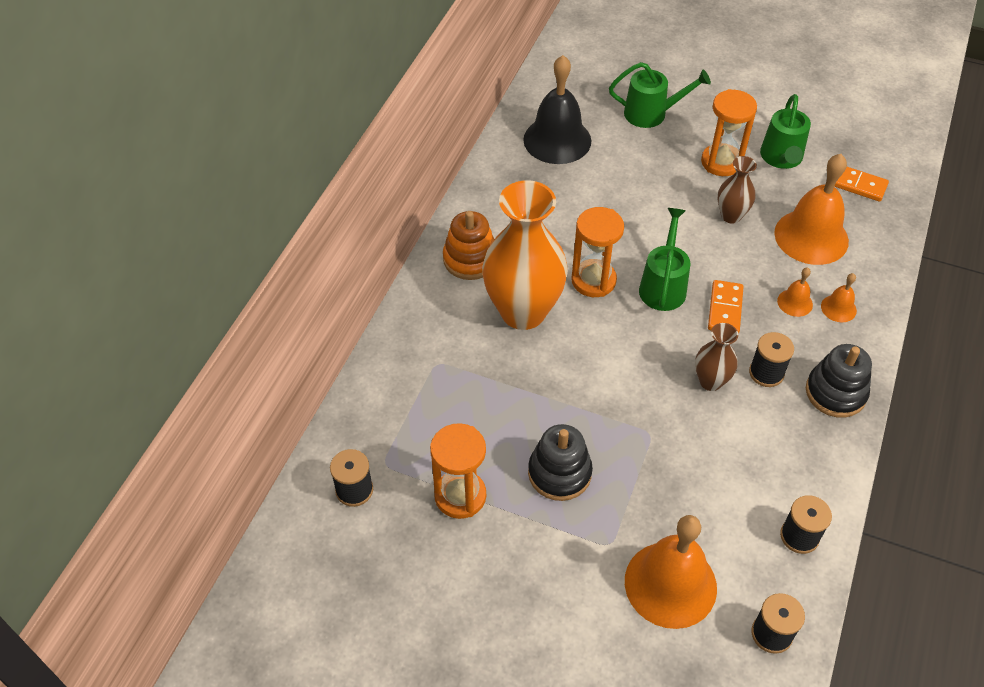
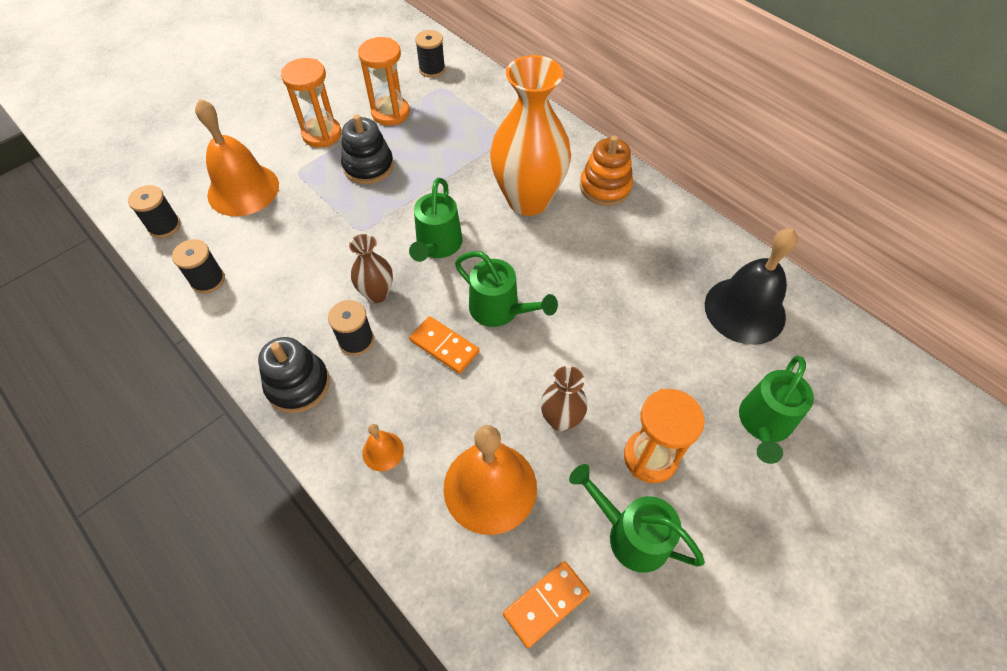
camera: 115 degrees right, 5 degrees up
(593, 280) = (536, 260): orange hourglass -> orange hourglass (322, 134)
(626, 360) = (437, 246): none -> green watering can
(795, 302) = (415, 413): orange bell -> none

